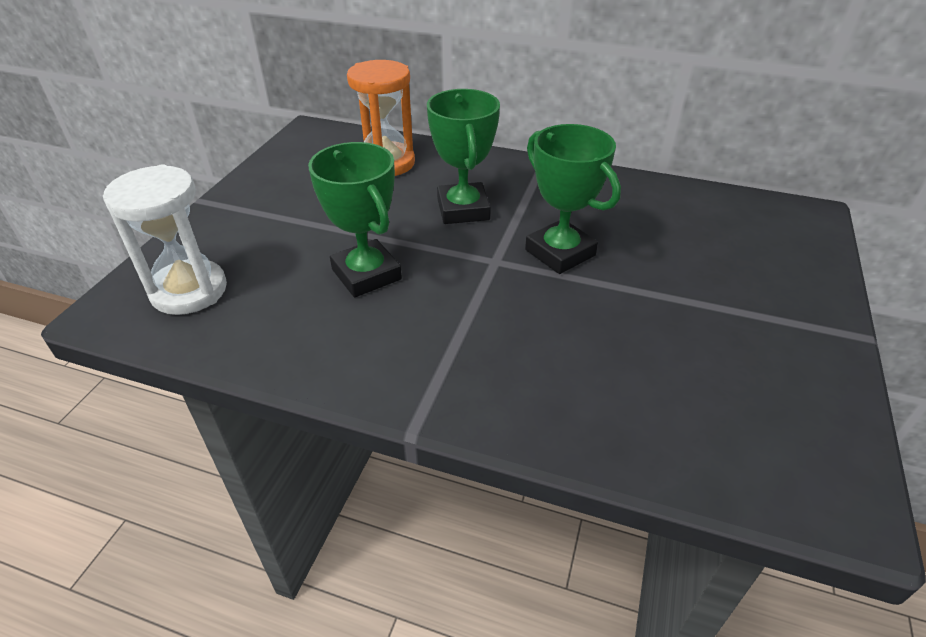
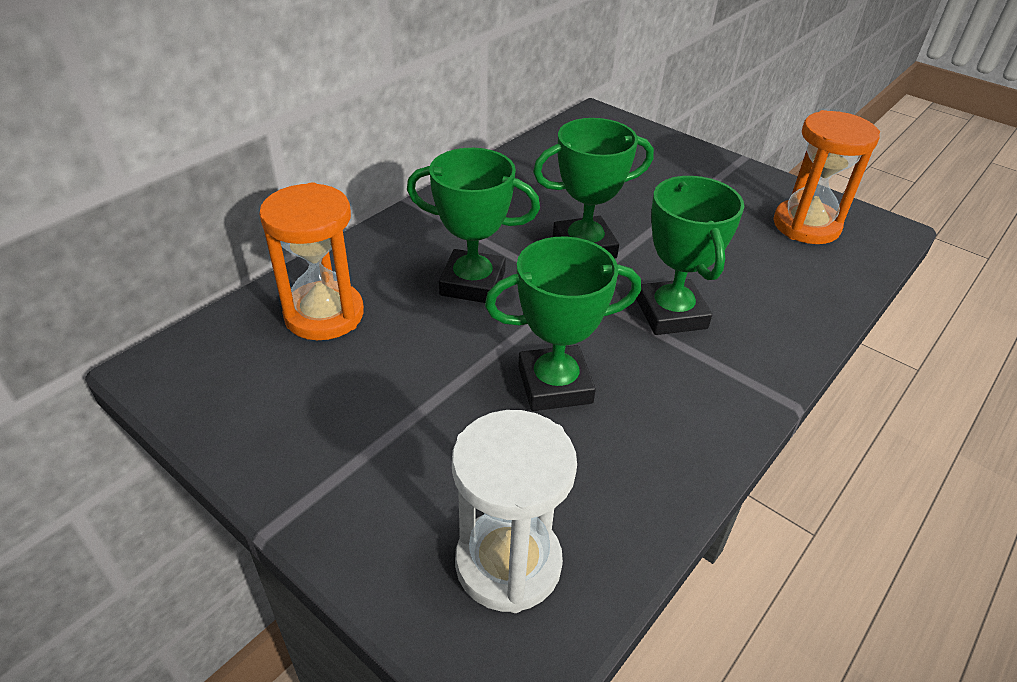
camera: 70 degrees left, 0 degrees up
(499, 323) = (671, 314): none -> green trophy
(761, 412) = (806, 226): none -> orange hourglass

